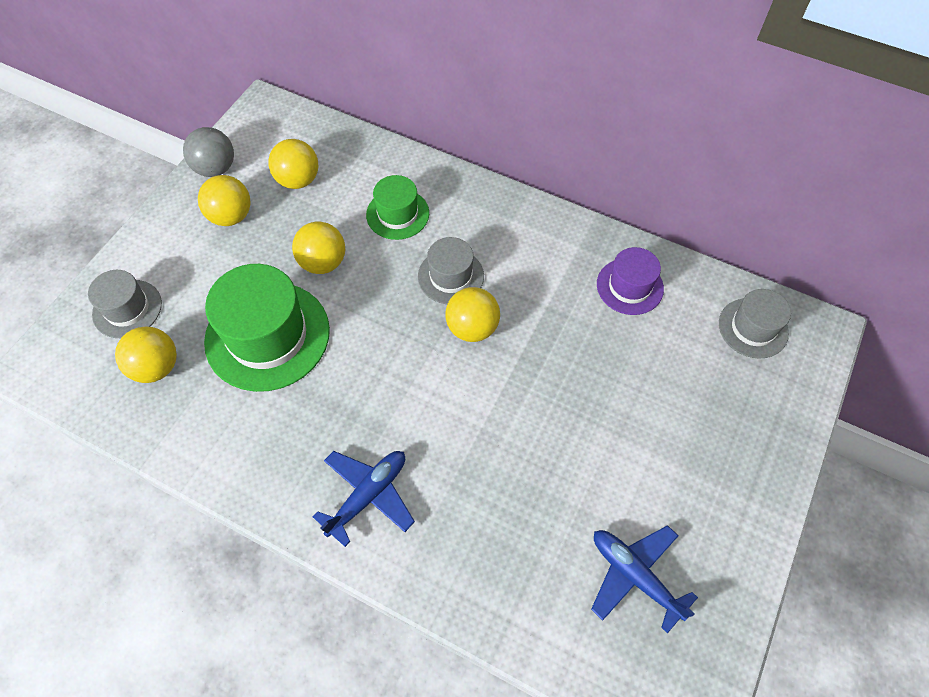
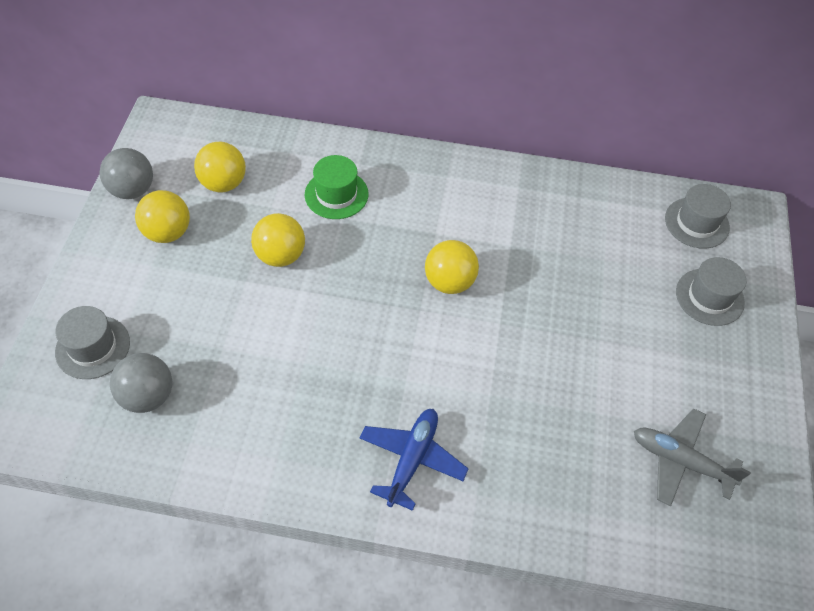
camera: 20 degrees left, 5 degrees down
(156, 367) = (148, 396): yellow ball -> grey ball
(267, 335) = (252, 337): green hat -> none
(450, 276) = (410, 240): grey hat -> grey hat (709, 297)
(629, 286) = (577, 212): purple hat -> none
(635, 576) = (680, 461): blue plane -> grey plane

